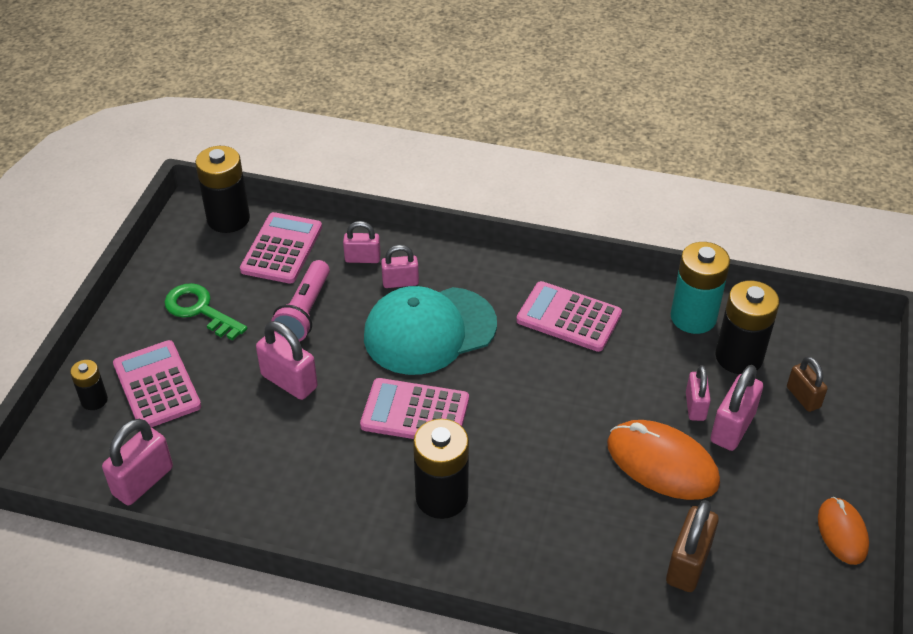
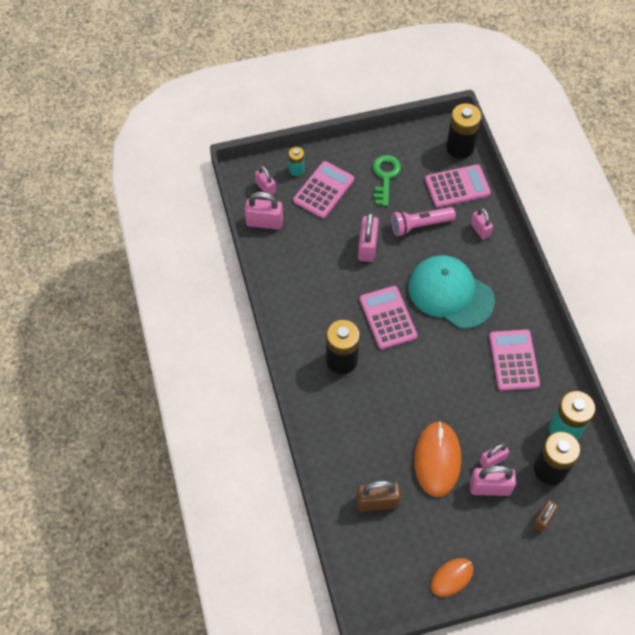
camera: 60 degrees right, 15 degrees up
(94, 400) = (296, 170): black battery -> turquoise battery
(400, 282) = (476, 259): pink padlock -> pink padlock (265, 188)

